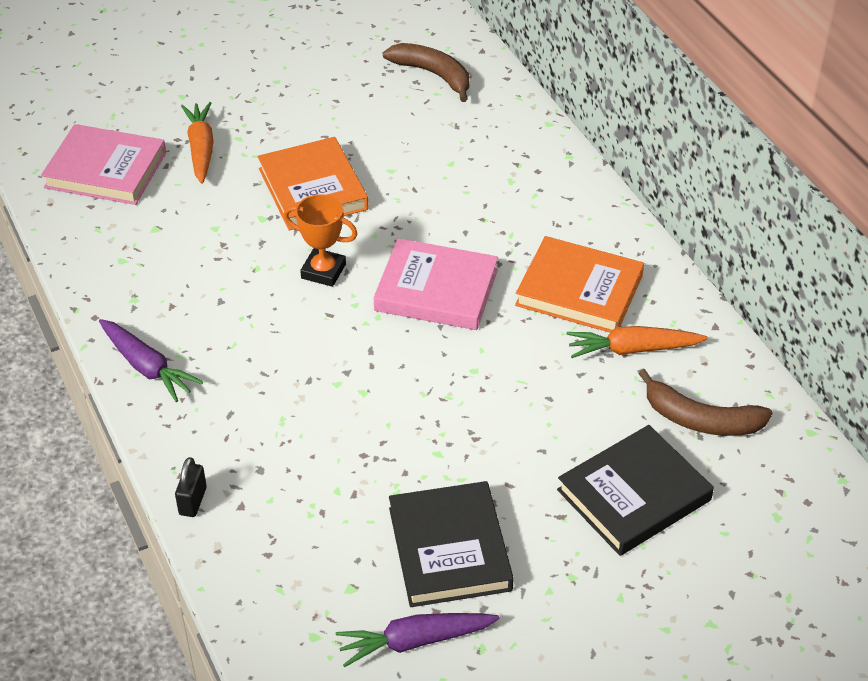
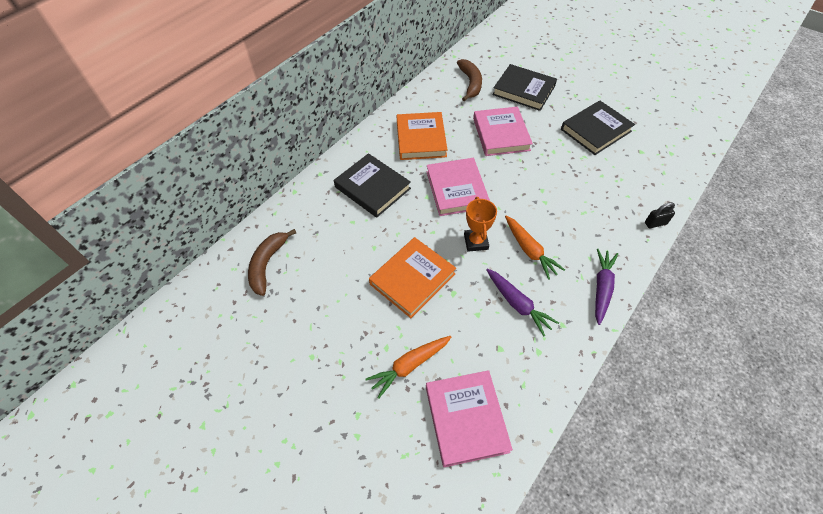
camera: 115 degrees left, 10 degrees up
(414, 641) = (643, 125): purple carrot -> purple carrot (517, 304)
(502, 201) = (372, 188): none -> black book
(527, 400) = (501, 134): none -> pink book
(632, 349) = (446, 112): orange carrot -> orange carrot (529, 250)

